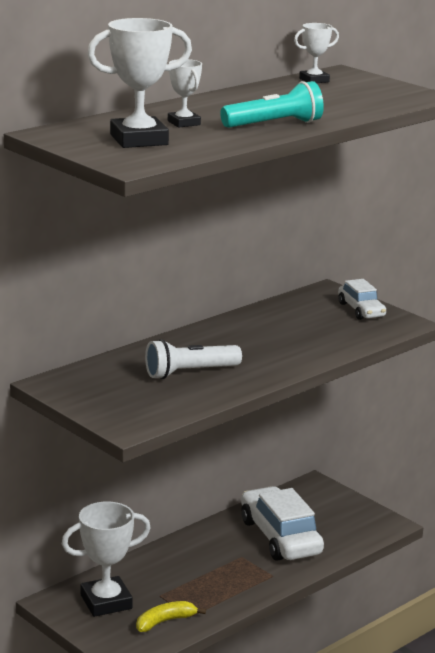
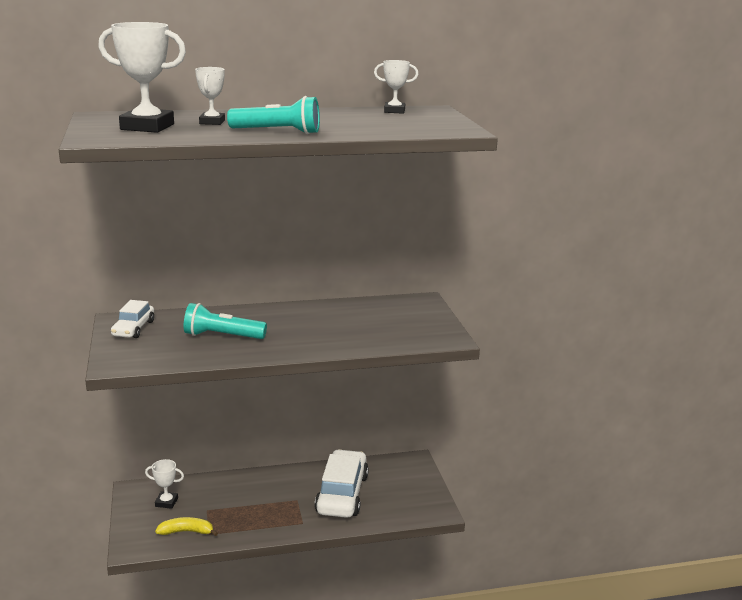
camera: 30 degrees right, 0 degrees up
(106, 602) = (166, 502): white trophy -> white trophy, size x0.55
(190, 372) = (222, 336): white flashlight -> turquoise flashlight
(361, 310) = (427, 321): white car -> white car (133, 329)

